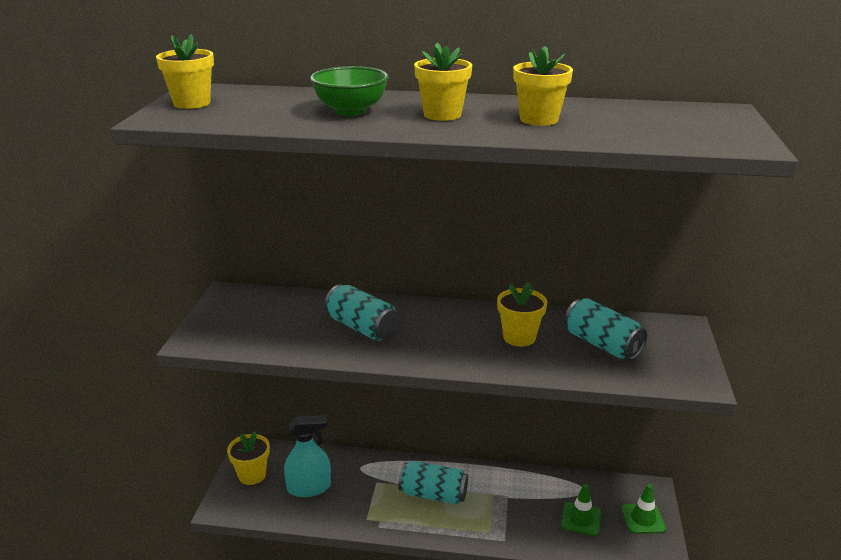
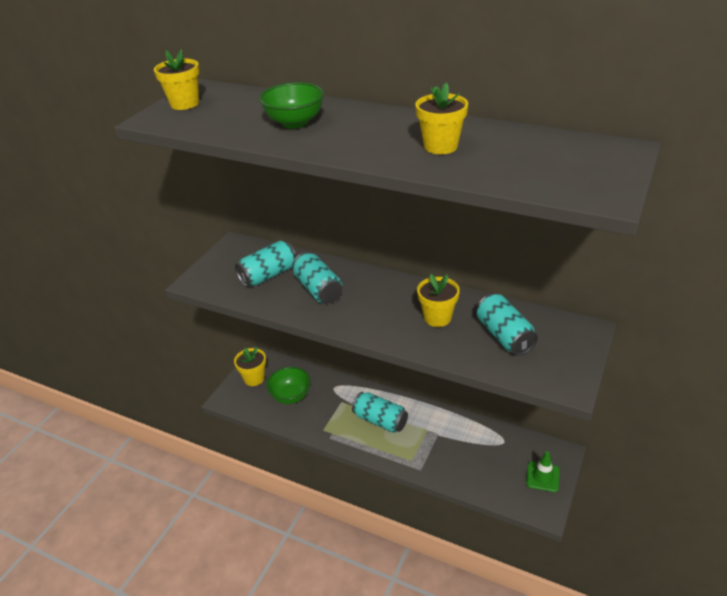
camera: 20 degrees right, 10 degrees up
(290, 320) = (268, 275): none -> turquoise can
(309, 487) = (290, 396): turquoise spray bottle -> green bowl
(442, 115) = (364, 133): yellow flower pot -> none
(581, 519) = (489, 465): green traffic cone -> none

